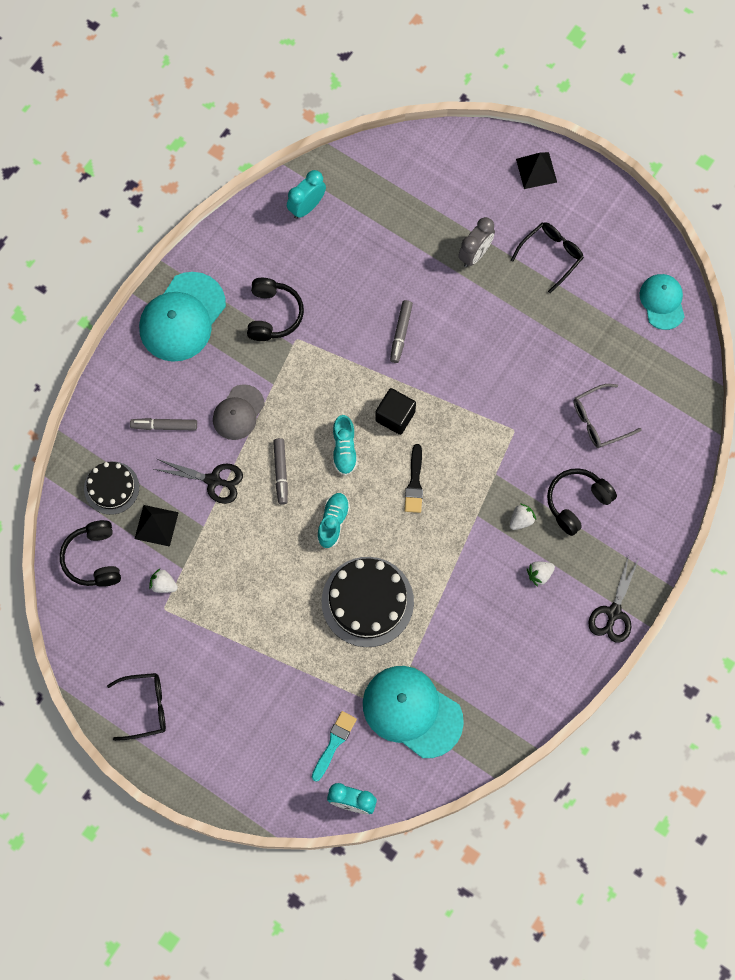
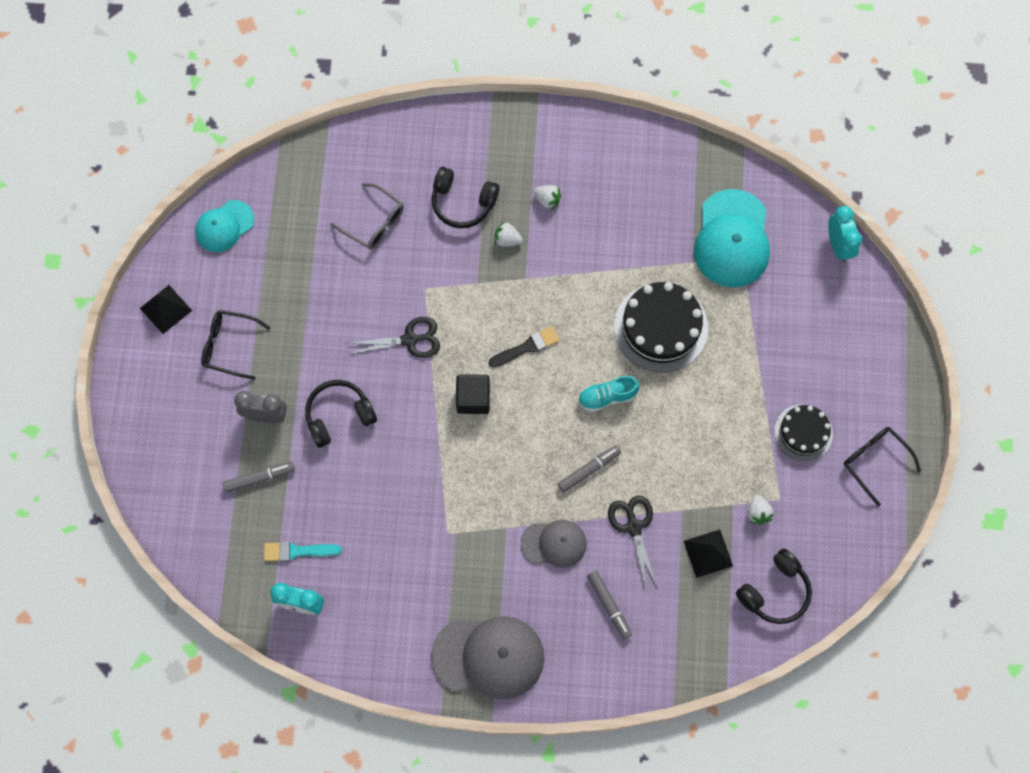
camera: 120 degrees left, 0 degrees up
(111, 488) = (698, 617): black cake -> black cake (803, 432)
(182, 317) = (488, 656): turquoise cap -> grey cap
(273, 315) = (435, 569): black headphones -> black headphones (339, 415)
(334, 743) = (799, 286): turquoise brush -> turquoise brush (297, 551)
(344, 449) = (532, 426): turquoise shoe -> none
(400, 333) = (387, 439): grey marker -> grey marker (259, 478)
(536, 170) = (143, 406): black pyramid -> black pyramid (165, 309)
(613, 613) = (544, 125): black scissors -> black scissors (410, 340)

